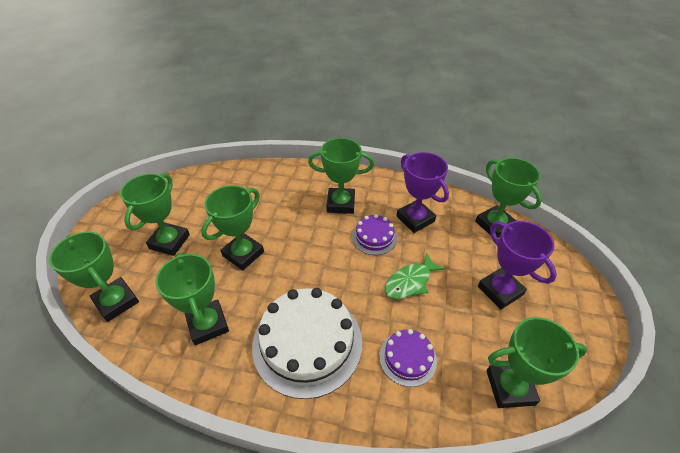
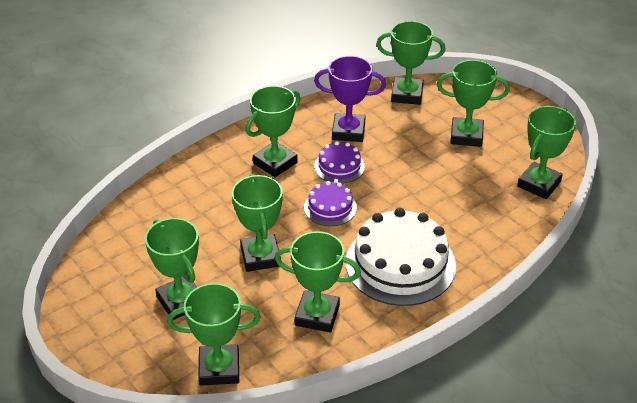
camera: 50 degrees left, 5 degrees down
(407, 358) = (469, 218): purple cake -> purple cake (330, 207)
(410, 282) = (407, 175): green fish -> none
(500, 290) = (466, 136): purple trophy -> green trophy

